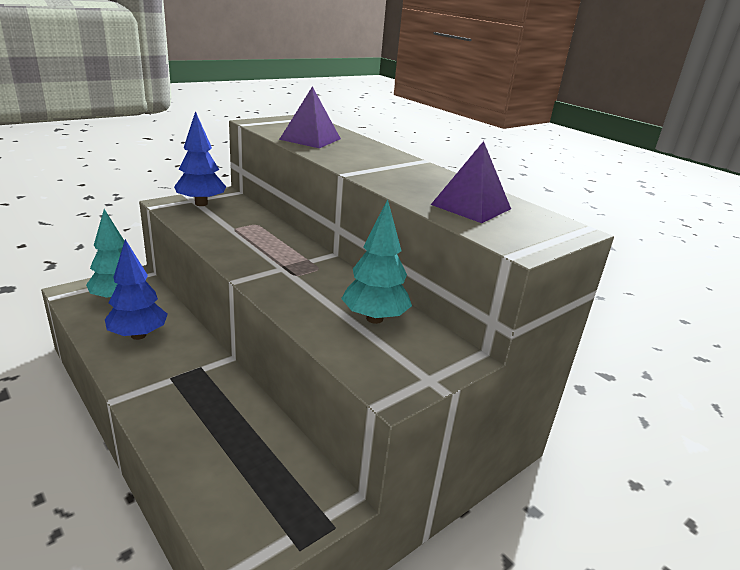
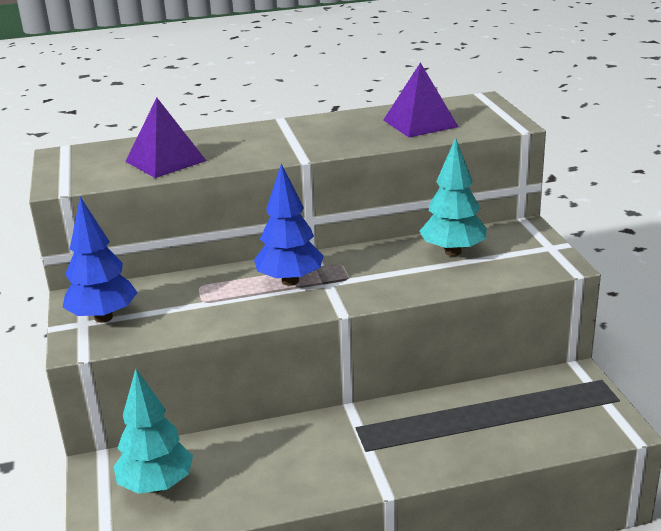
camera: 60 degrees left, 0 degrees up
(138, 335) = (263, 470): blue tree -> blue tree (290, 281)

